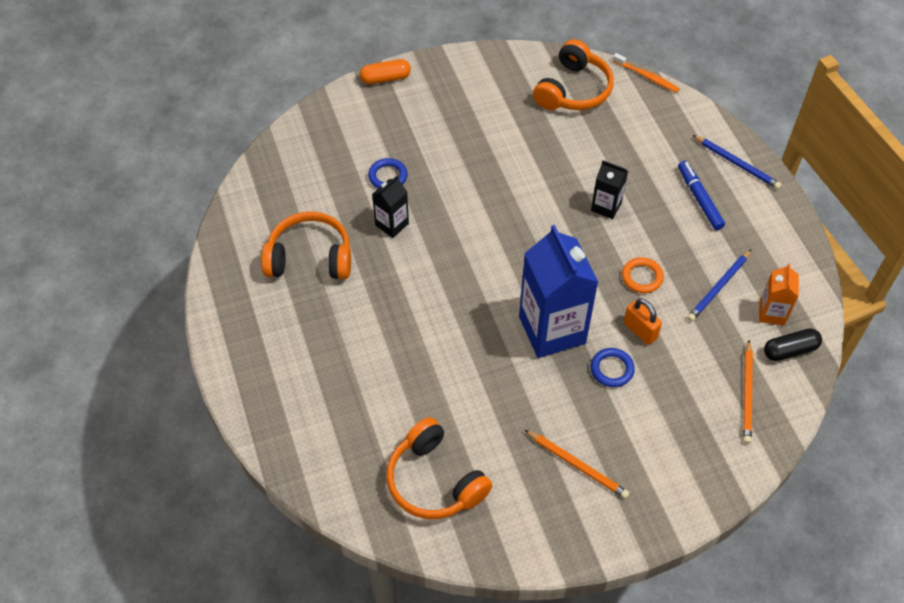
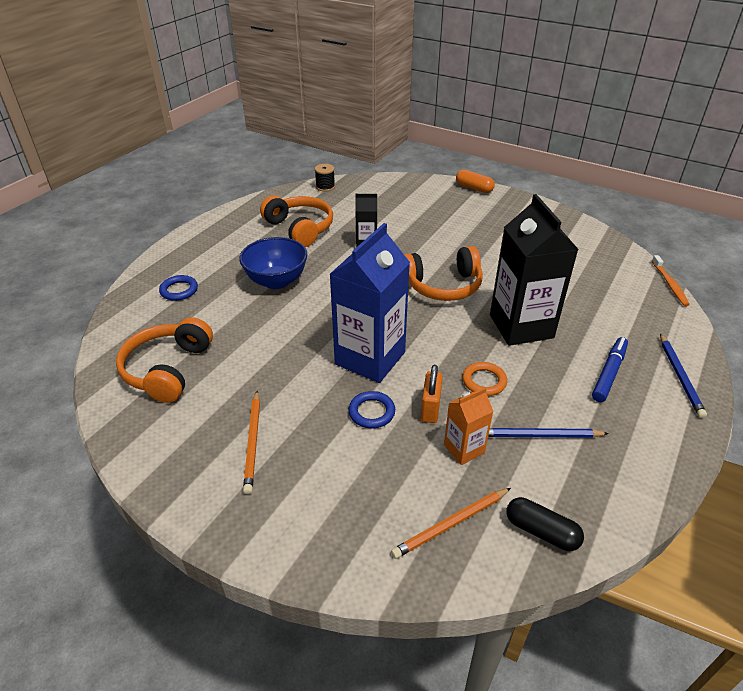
camera: 50 degrees right, 15 degrees down
(251, 187) = (325, 187): none -> black spool
(381, 329) = (276, 281): none -> blue bowl
(388, 176) = (402, 224): blue ring -> blue ring (179, 290)
(573, 90) = (595, 258): orange headphones -> orange headphones (443, 285)
(606, 206) = (521, 326): black carton -> black carton, size x2.03
(772, 313) = (564, 491): orange carton -> orange carton (464, 449)

